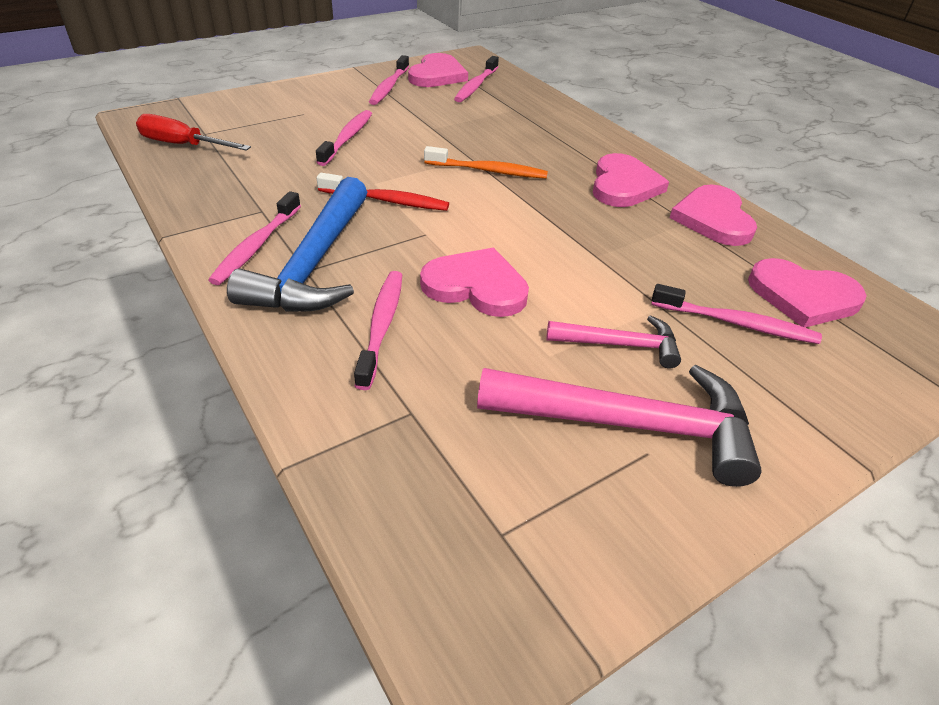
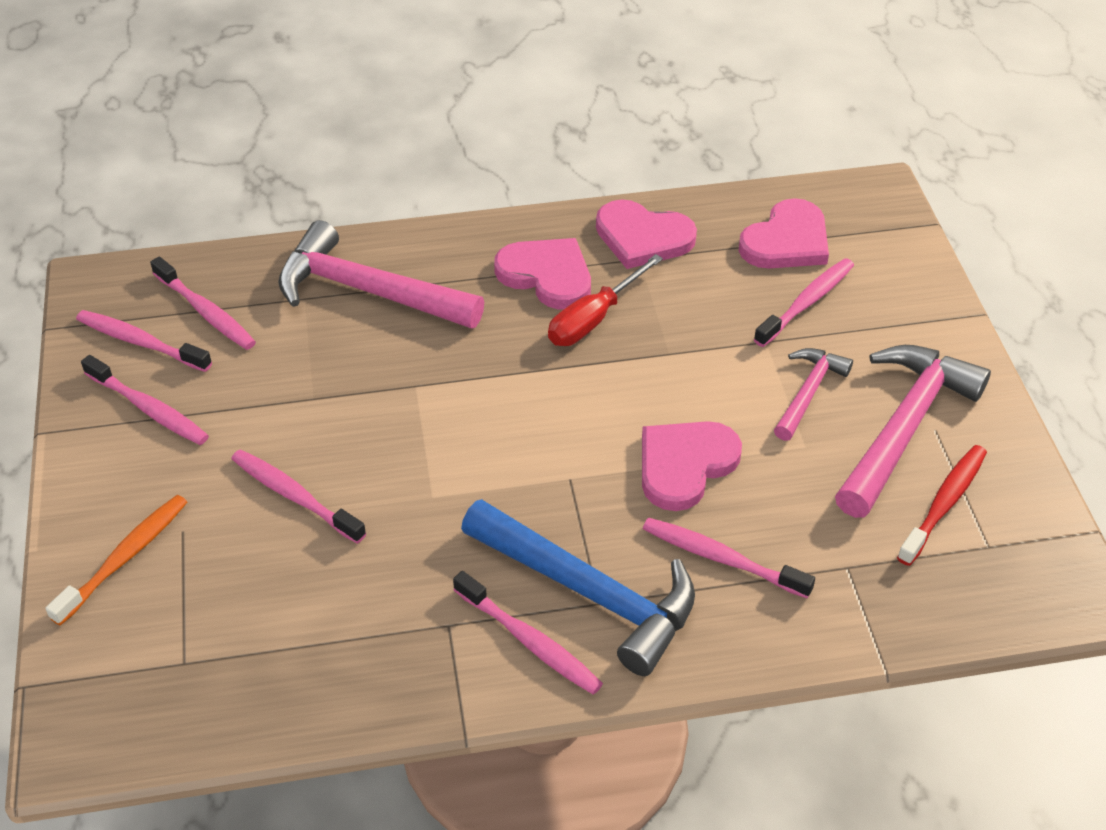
camera: 65 degrees left, 5 degrees up
(183, 145) = (212, 693): red screwdriver -> red screwdriver (594, 319)
(386, 200) = (482, 495): red toothbrush -> red toothbrush (943, 503)
(437, 75) = (140, 342): pink heart -> pink toothbrush
(488, 171) = (457, 379): orange toothbrush -> orange toothbrush (124, 558)
(540, 126) = (368, 291): none -> pink hammer

